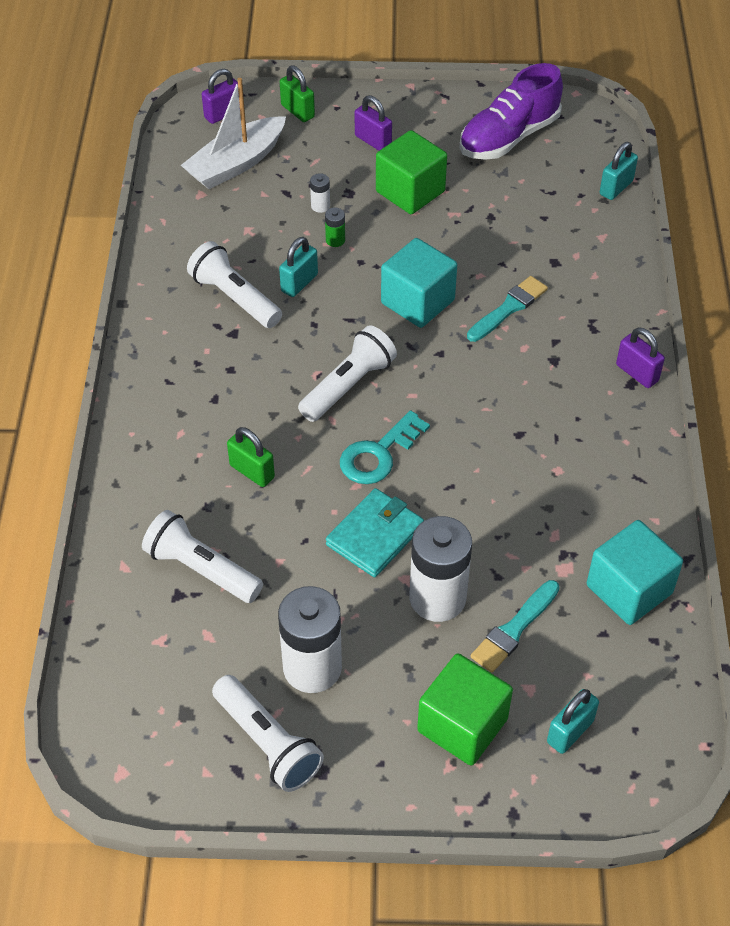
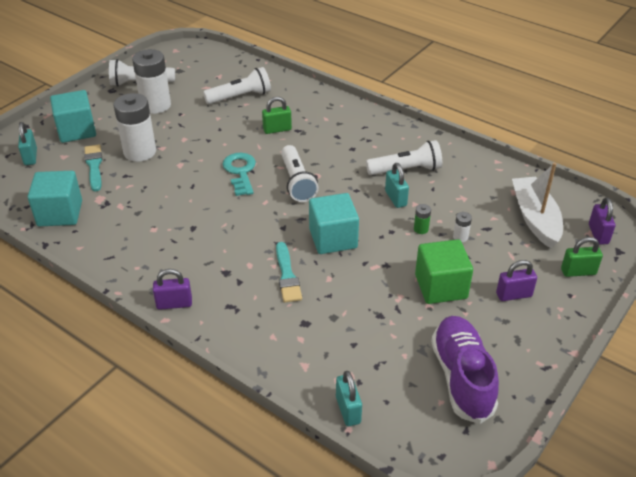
camera: 125 degrees right, 10 degrees down
(375, 536) = (195, 149): turquoise wallet -> none
(462, 725) = (77, 130): green cube -> turquoise cube

